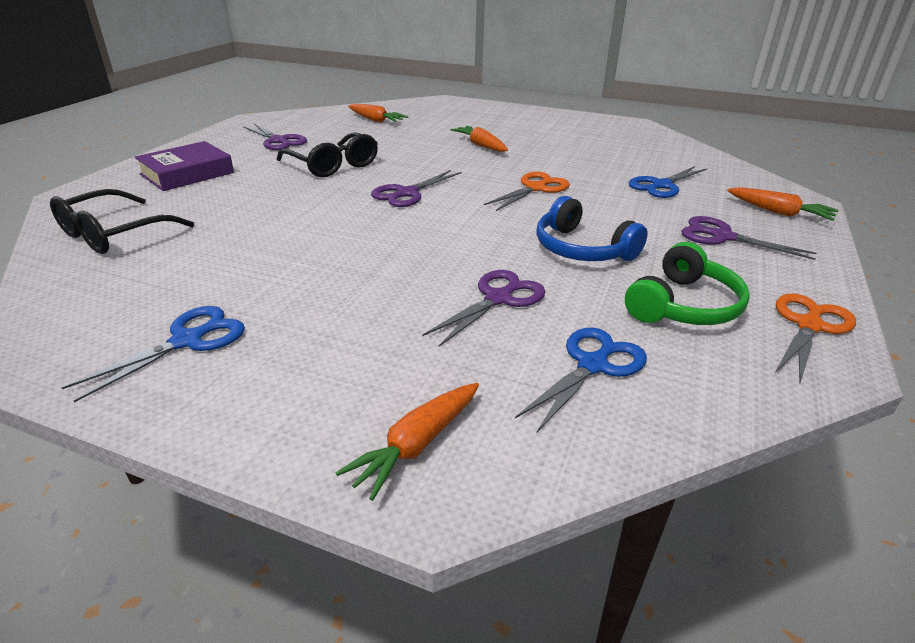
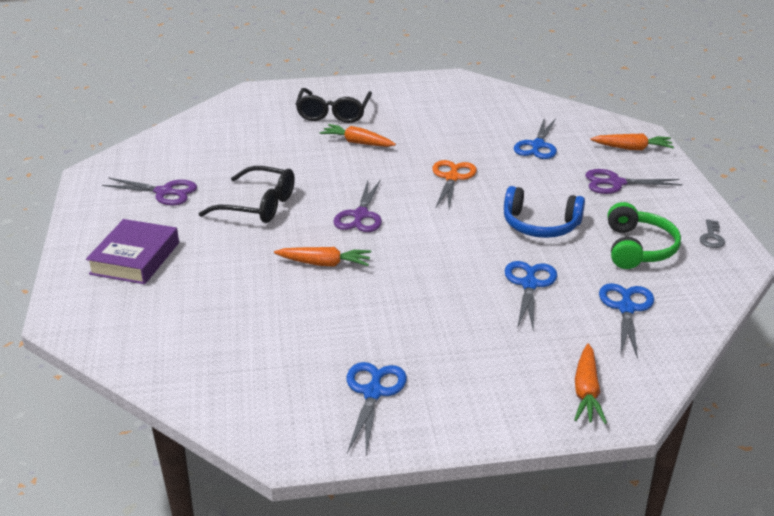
camera: 30 degrees left, 0 degrees up
(113, 234) = (174, 339): black glasses -> black glasses (333, 113)
(376, 120) = (223, 137): orange carrot -> orange carrot (325, 264)
(498, 299) = (529, 285): purple scissors -> blue scissors
(809, 326) = (711, 237): orange scissors -> grey key

